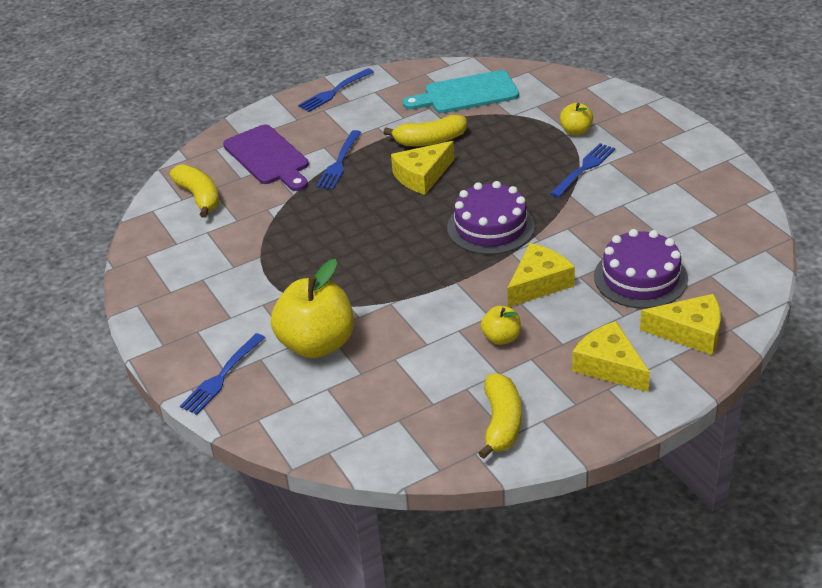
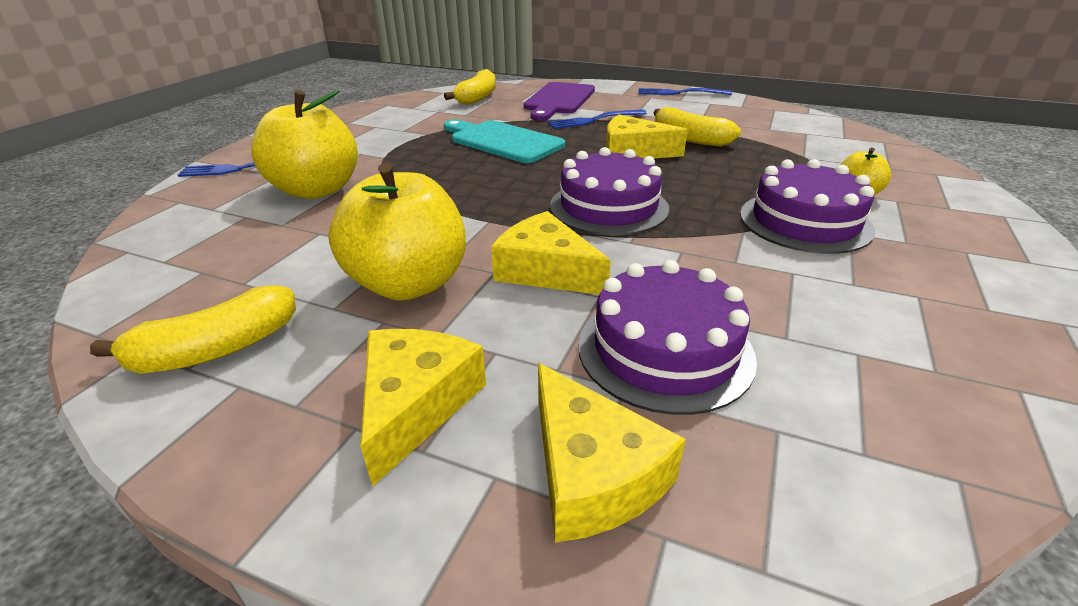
camera: 50 degrees right, 5 degrees down
(466, 94) = (786, 130): turquoise cutting board -> turquoise cutting board (502, 141)
(501, 338) = (409, 283): yellow apple -> yellow apple, size x2.06
(538, 283) = (546, 271): yellow cheese -> yellow cheese turned 150 degrees counterclockwise
(584, 169) = (805, 222): blue fork -> purple cake

